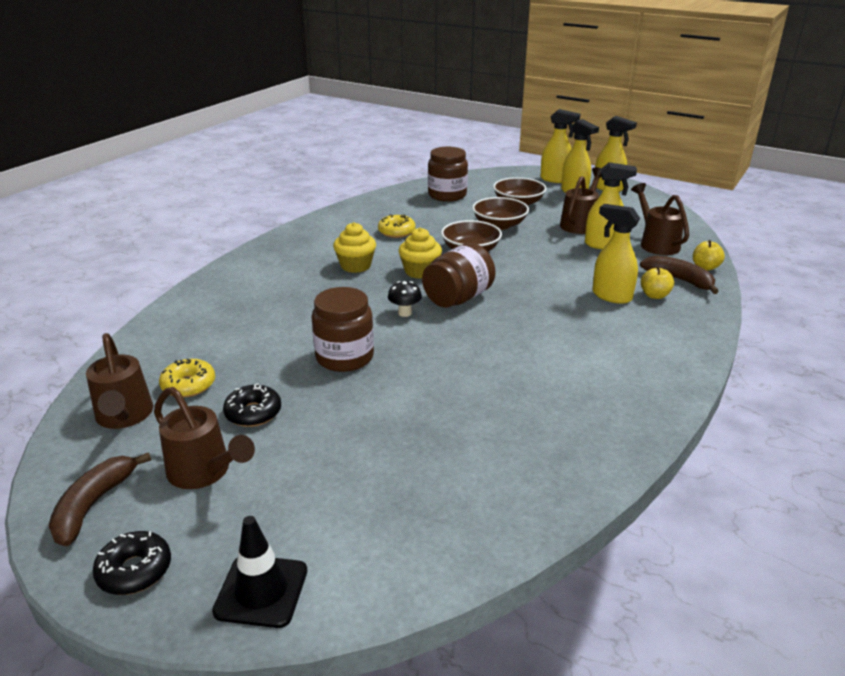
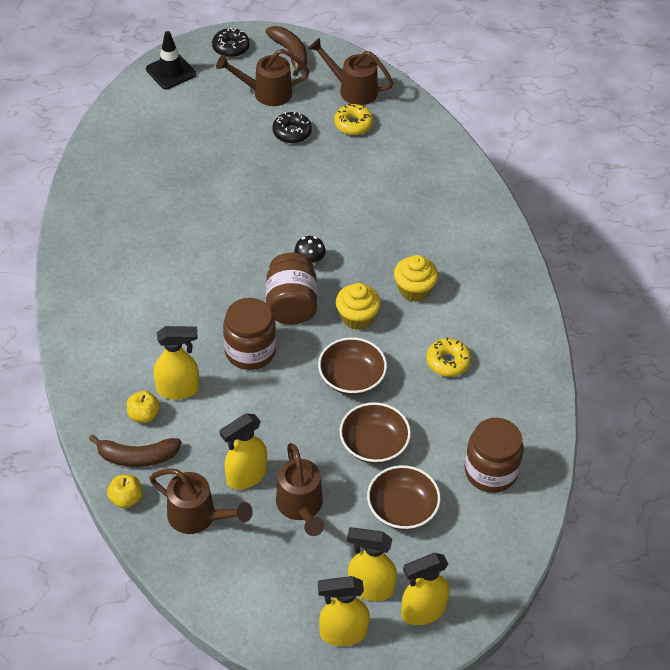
camera: 135 degrees right, 20 degrees up
(344, 357) = (296, 198): brown jar -> brown jar (250, 351)

